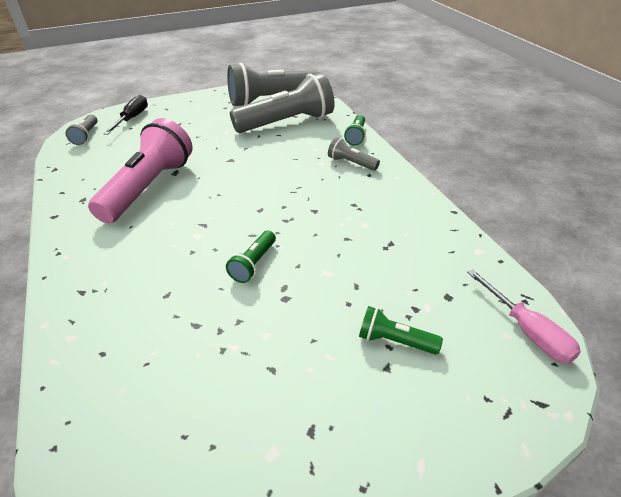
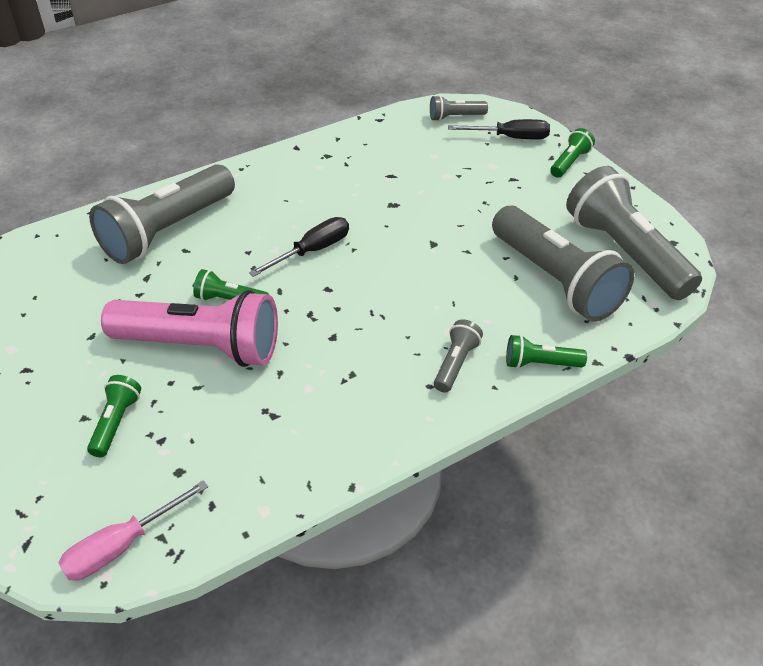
camera: 80 degrees right, 5 degrees up
(126, 309) = (167, 230): none -> grey flashlight
(148, 187) = (356, 193): pink flashlight -> pink flashlight (201, 346)
(176, 103) = (569, 162): none -> green flashlight
(210, 214) = (312, 251): none -> black screwdriver

